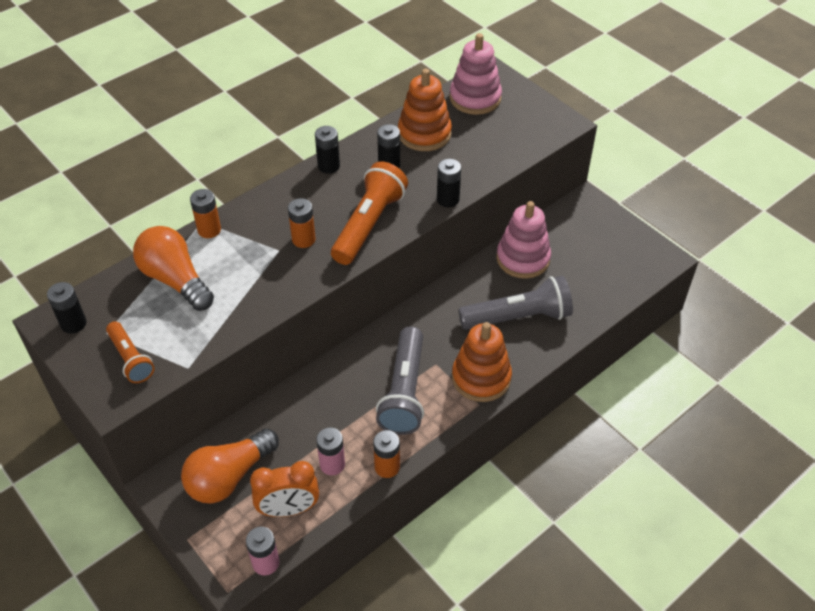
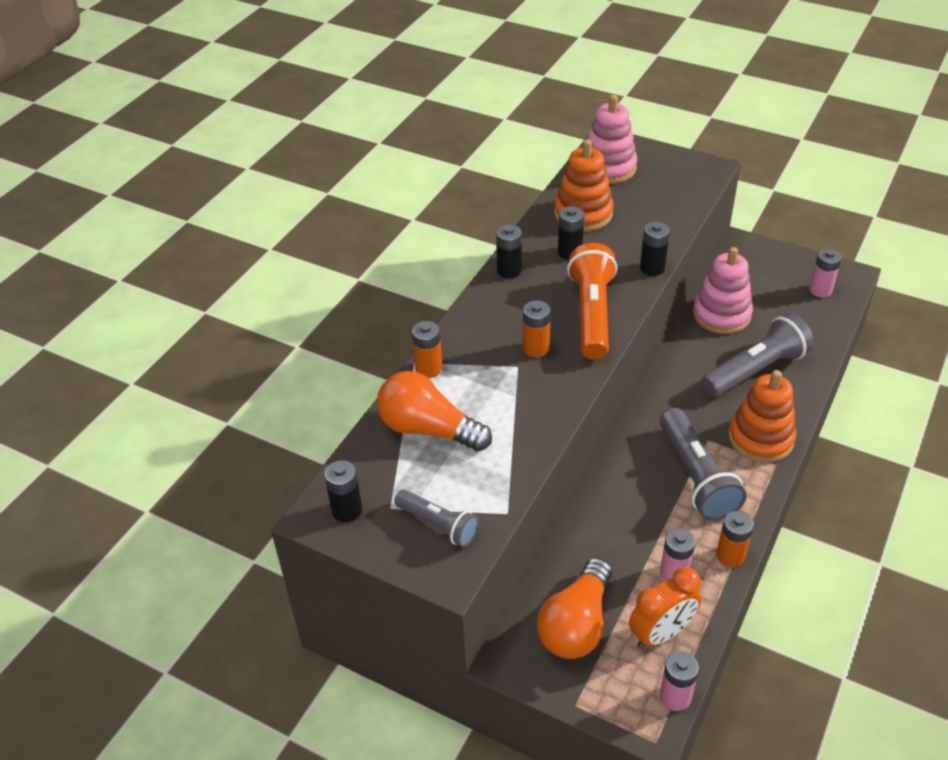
camera: 20 degrees left, 5 degrees down
(131, 359) = (438, 525): orange flashlight -> grey flashlight
(627, 264) = (820, 290): none -> pink battery

